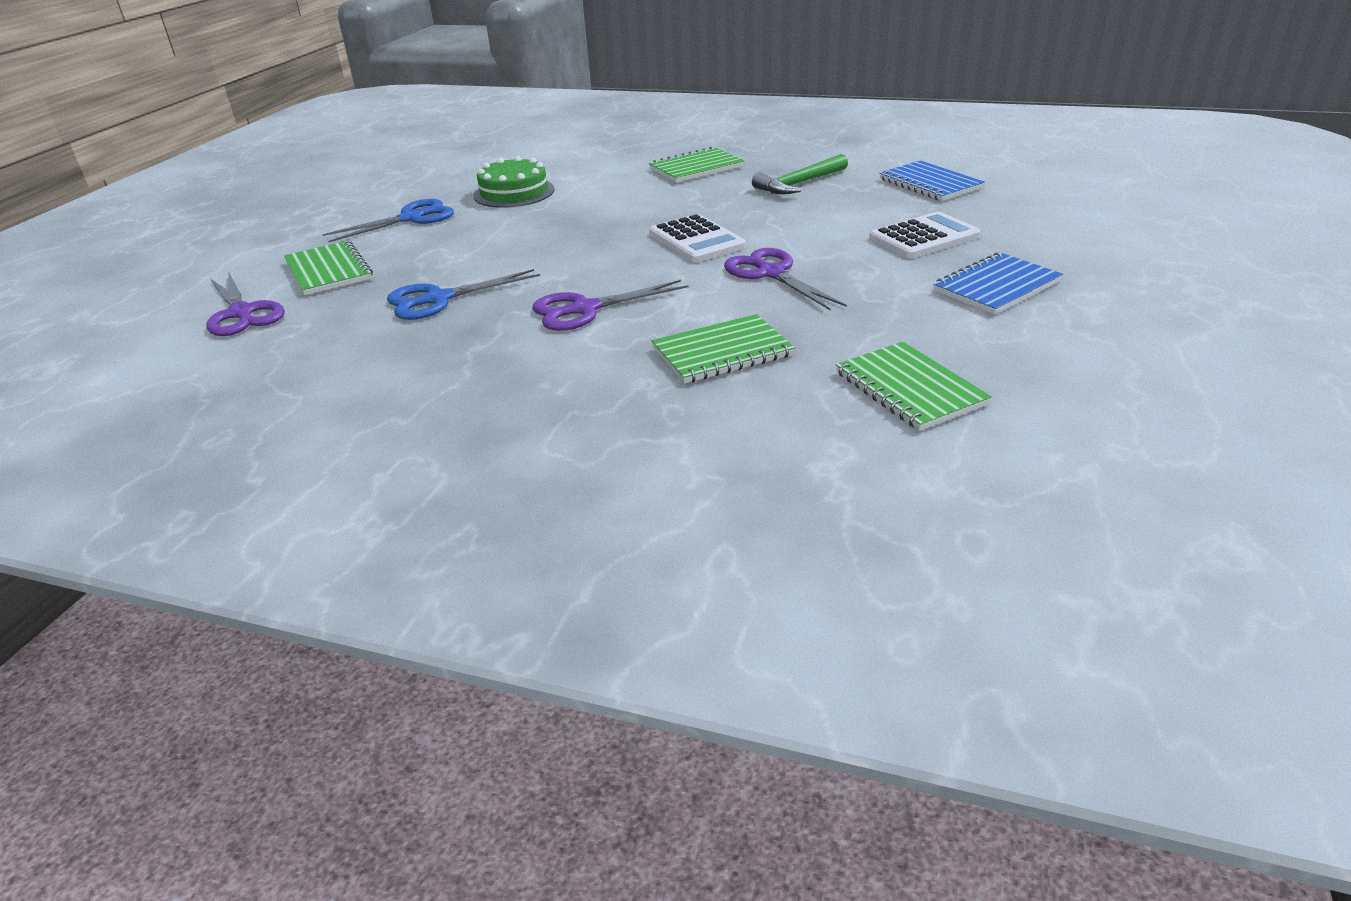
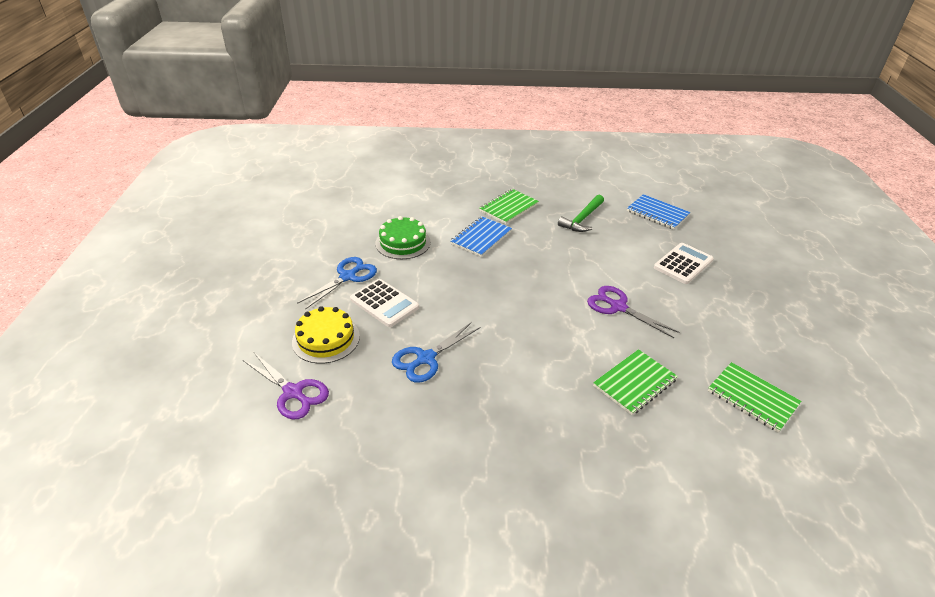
camera: 20 degrees left, 5 degrees up
(328, 270) = (326, 339): green notebook -> yellow cake
(585, 309) = (528, 355): purple scissors -> none
(696, 240) = (554, 280): white calculator -> white calculator (384, 303)
(996, 286) = (746, 304): blue notebook -> blue notebook (481, 238)

